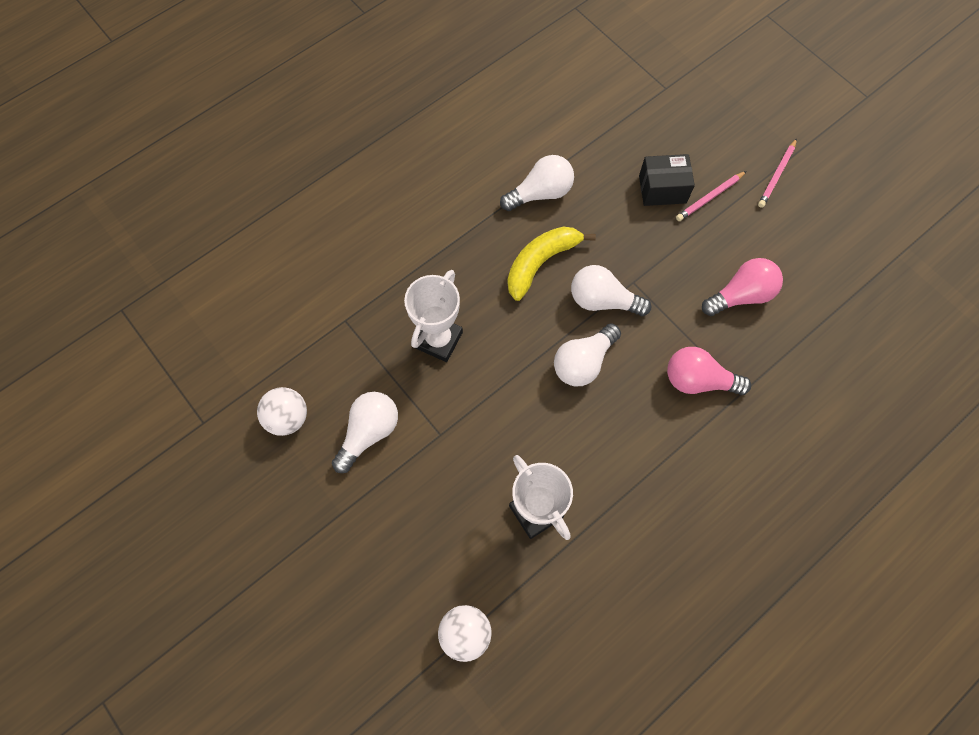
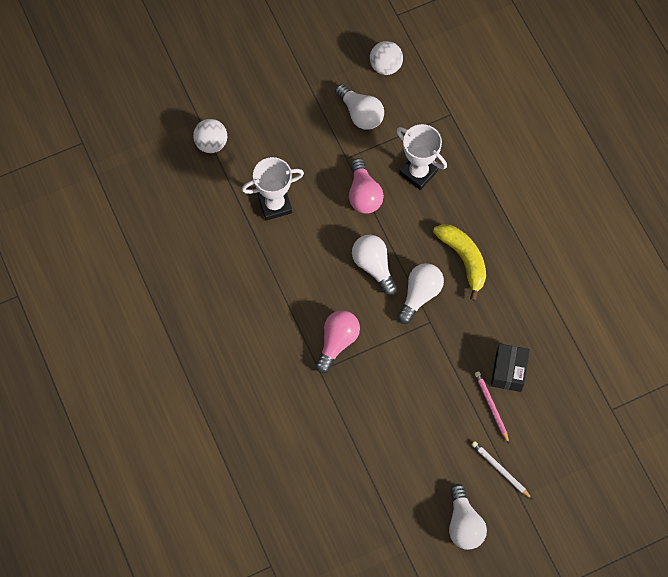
camera: 105 degrees right, 0 degrees up
(540, 193) = (527, 276): white light bulb -> white light bulb (464, 524)
(741, 295) = (397, 398): pink light bulb -> pink light bulb (363, 194)
(776, 175) = (500, 470): pink pencil -> white pencil

